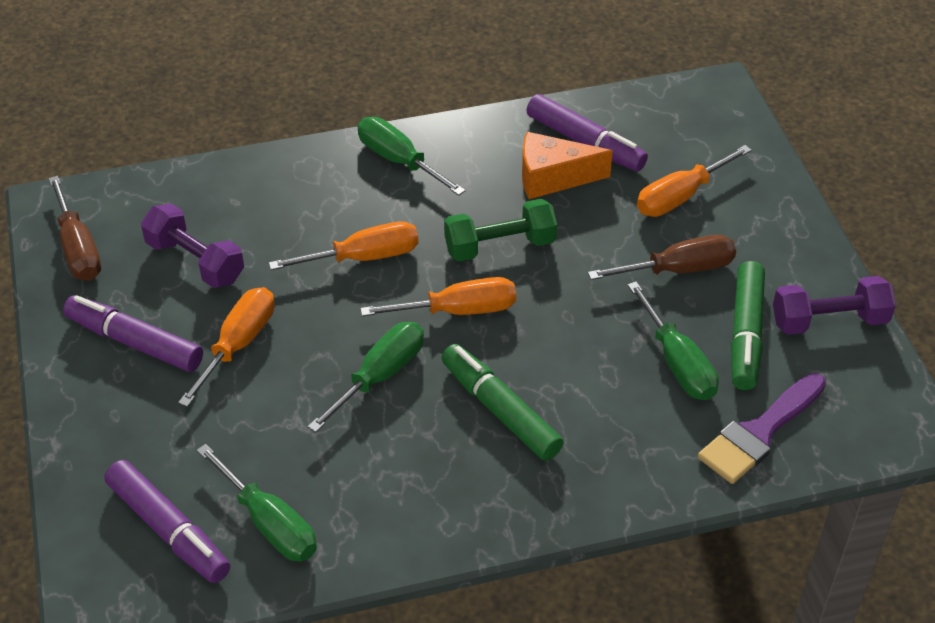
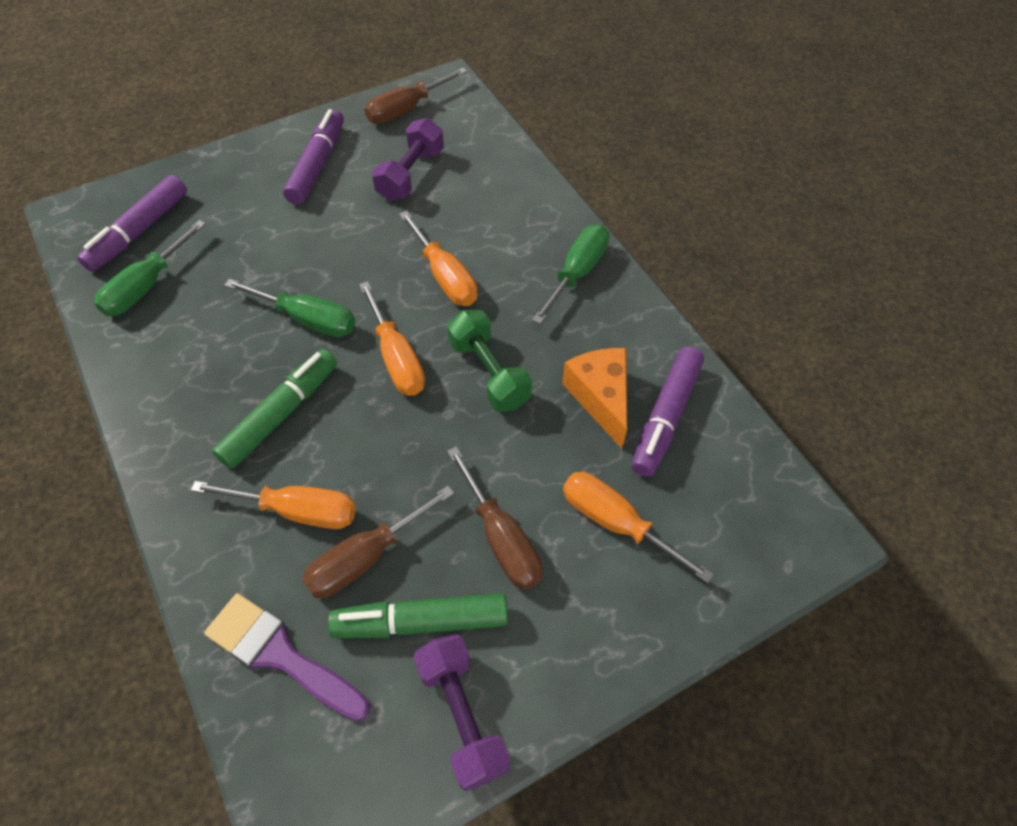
camera: 75 degrees right, 10 degrees up
(238, 344) = (326, 222): orange screwdriver -> orange screwdriver (297, 511)
(677, 363) = (365, 557): green screwdriver -> brown screwdriver

